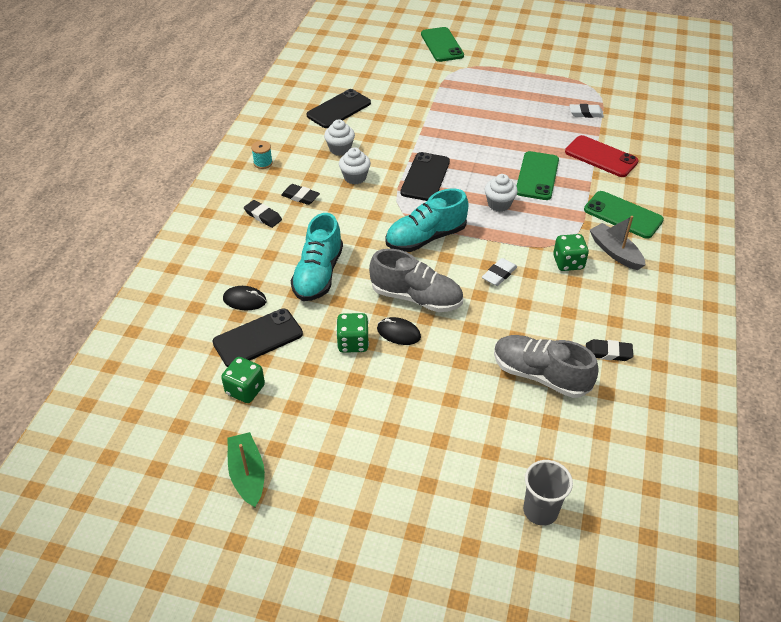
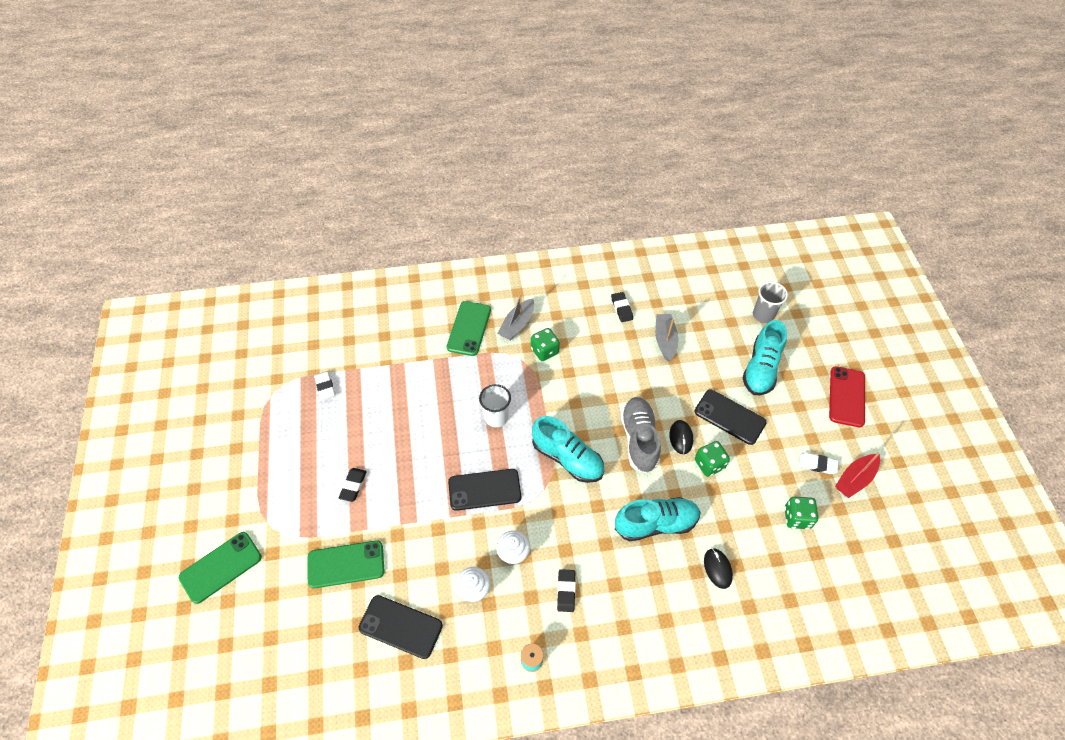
camera: 115 degrees left, 10 degrees up
(247, 474) = (854, 479): green boat -> red boat
(258, 338) = (748, 535): black phone -> black phone (729, 417)
(263, 216) = (610, 612): black eraser -> black eraser (353, 486)
(451, 459) = (761, 368): none -> turquoise shoe
(499, 204) = (496, 417): white cupcake -> white cup
(499, 274) = (582, 392): white eraser -> white eraser (817, 464)
(537, 176) = (443, 400): green phone -> green phone (346, 564)
(540, 375) = (665, 340): grey shoe -> grey boat
(601, 157) = (393, 359): red phone -> red phone (847, 396)

